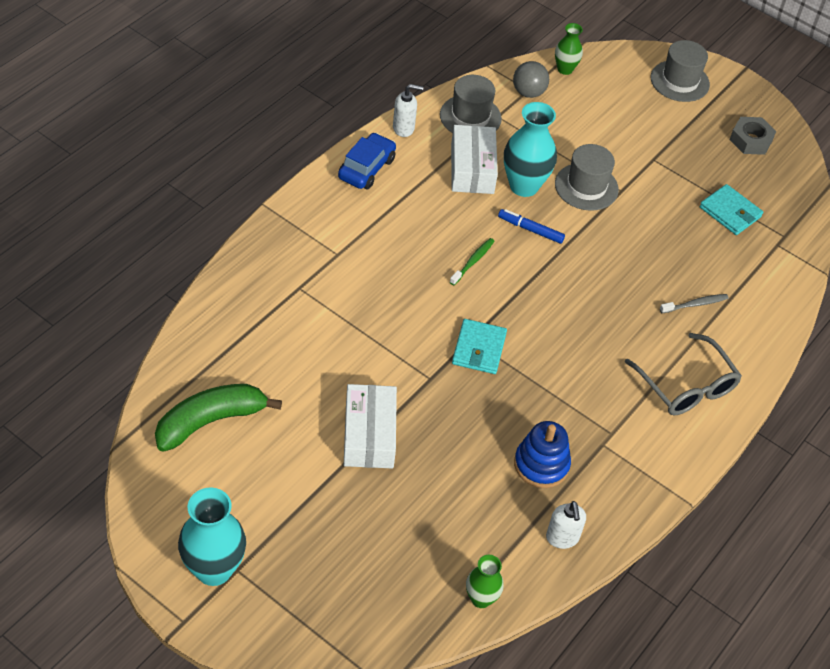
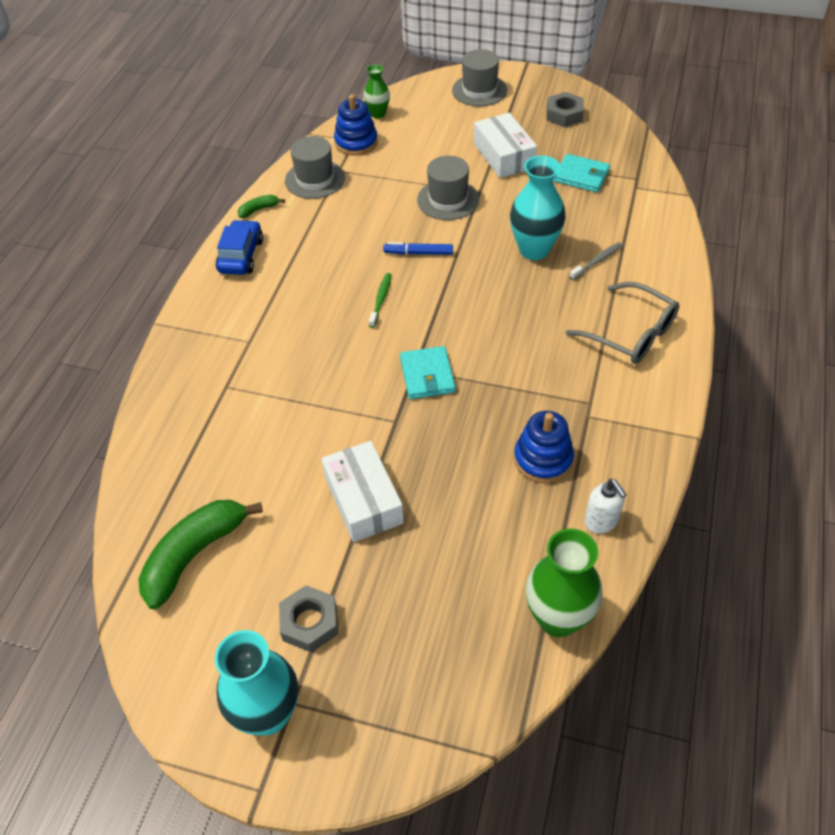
camera: 15 degrees left, 0 degrees up
(278, 514) = (309, 622): none -> grey nut
(404, 128) = (259, 209): white soap dispenser -> green banana
(472, 169) = (339, 221): white box -> white box (504, 155)
(481, 598) = (558, 618): green vase -> green vase, size x1.76
(524, 186) = (393, 219): turquoise vase -> turquoise vase (534, 250)
(528, 92) = (356, 142): grey ball -> blue stacking toy

